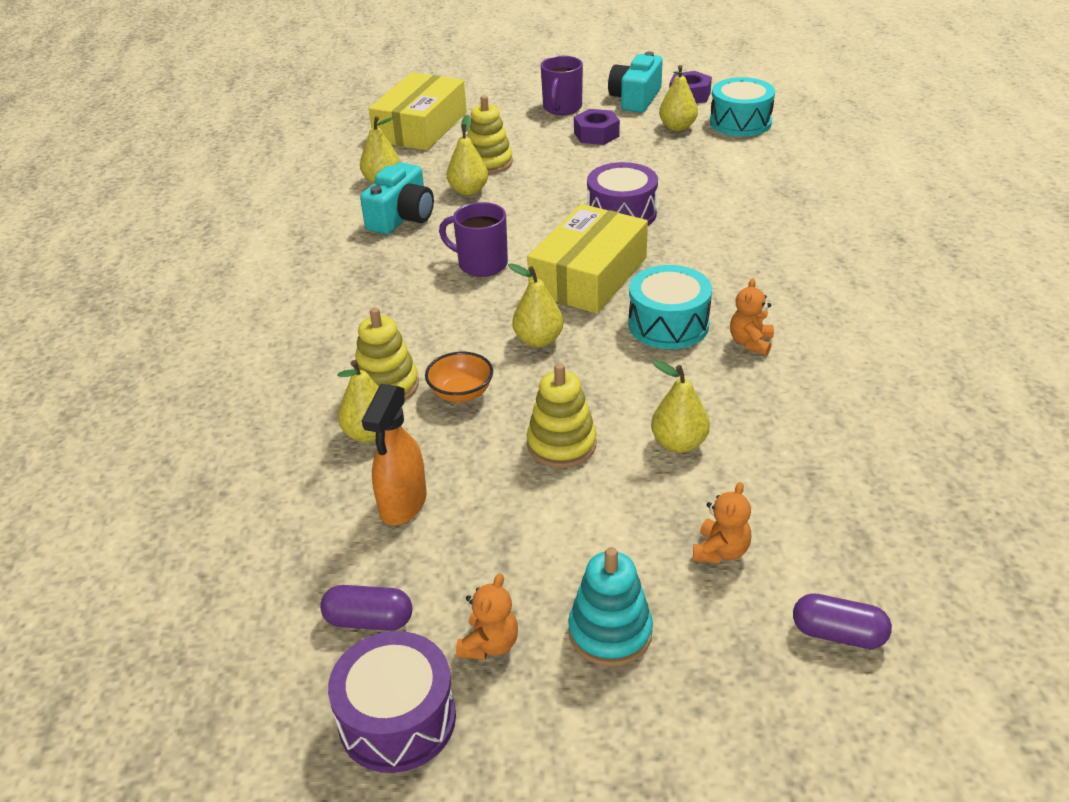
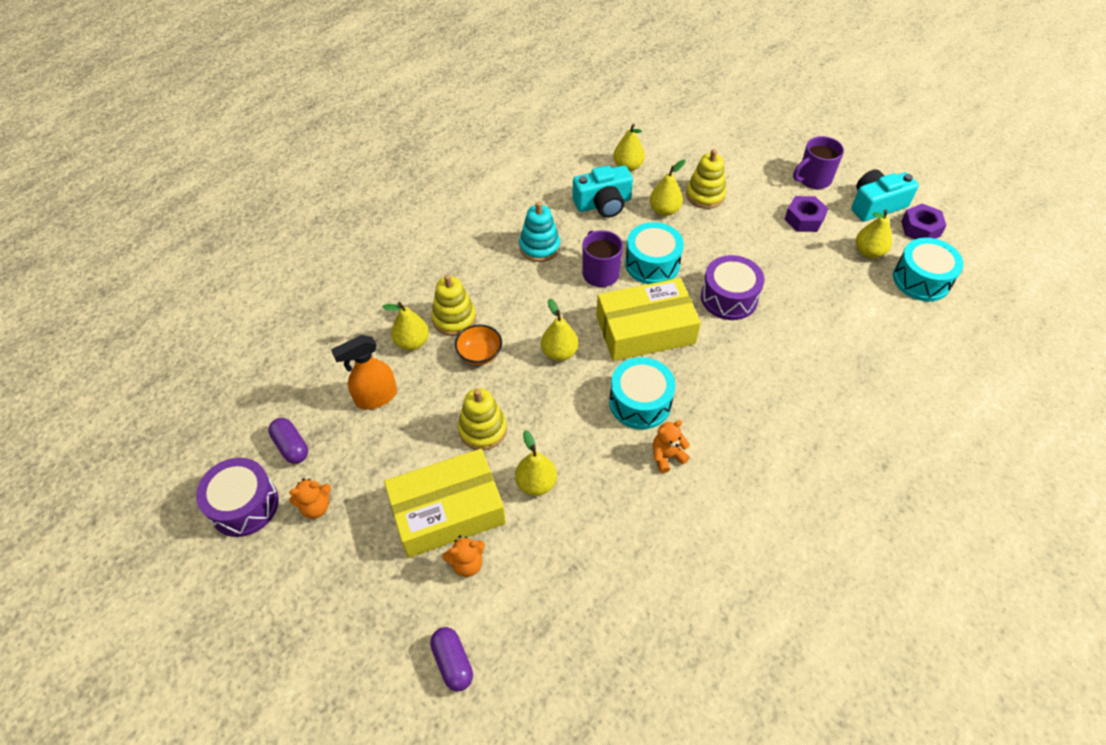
camera: 45 degrees right, 15 degrees up
(420, 127) = (703, 135): yellow box -> yellow box (447, 511)
(518, 230) = (652, 264): none -> turquoise drum
(610, 632) = (365, 553): turquoise stacking toy -> turquoise stacking toy (539, 247)

